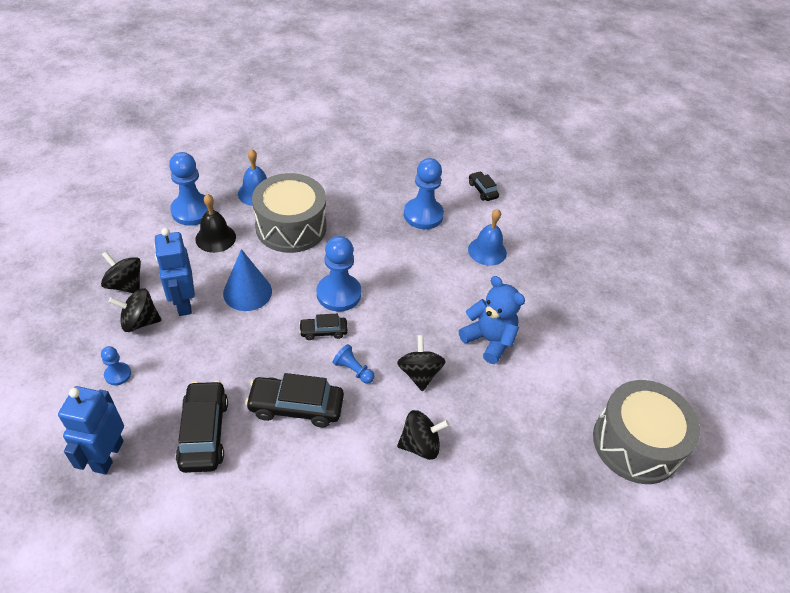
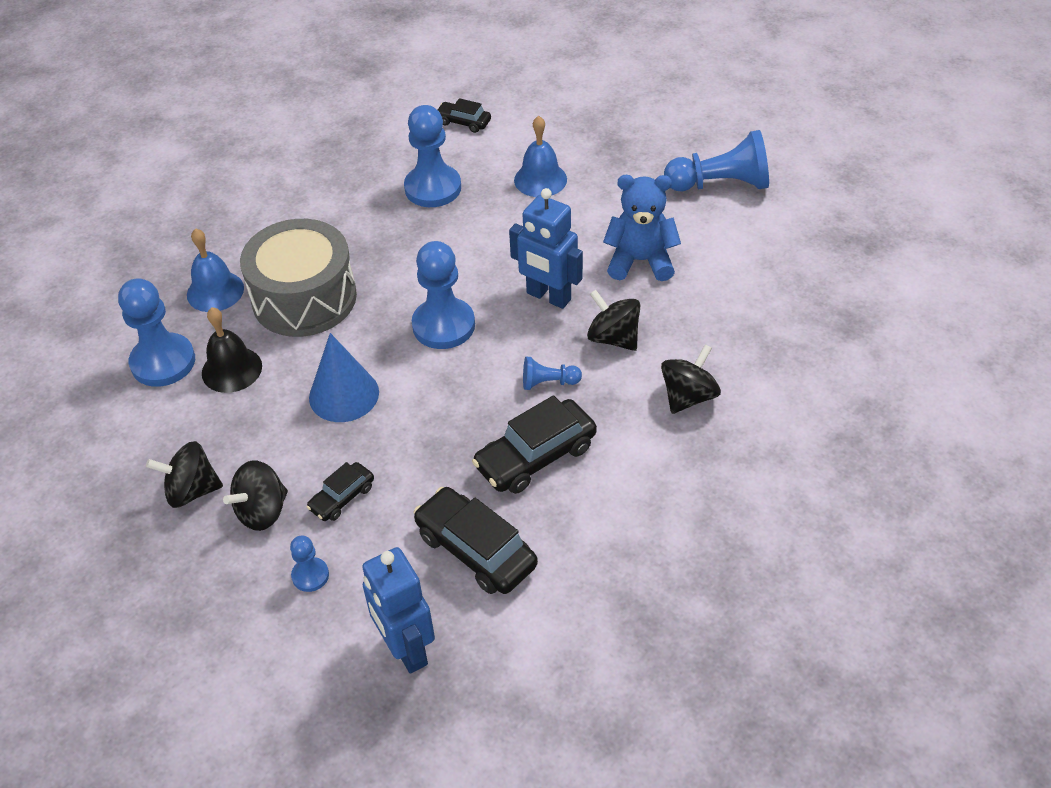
camera: 35 degrees left, 0 degrees up
(183, 303) = (286, 457): blue robot -> blue robot (548, 297)
(323, 331) = (474, 371): black car -> black car (342, 497)
(593, 330) = (720, 184): none -> blue pawn
(636, 443) = (858, 254): grey drum -> none

